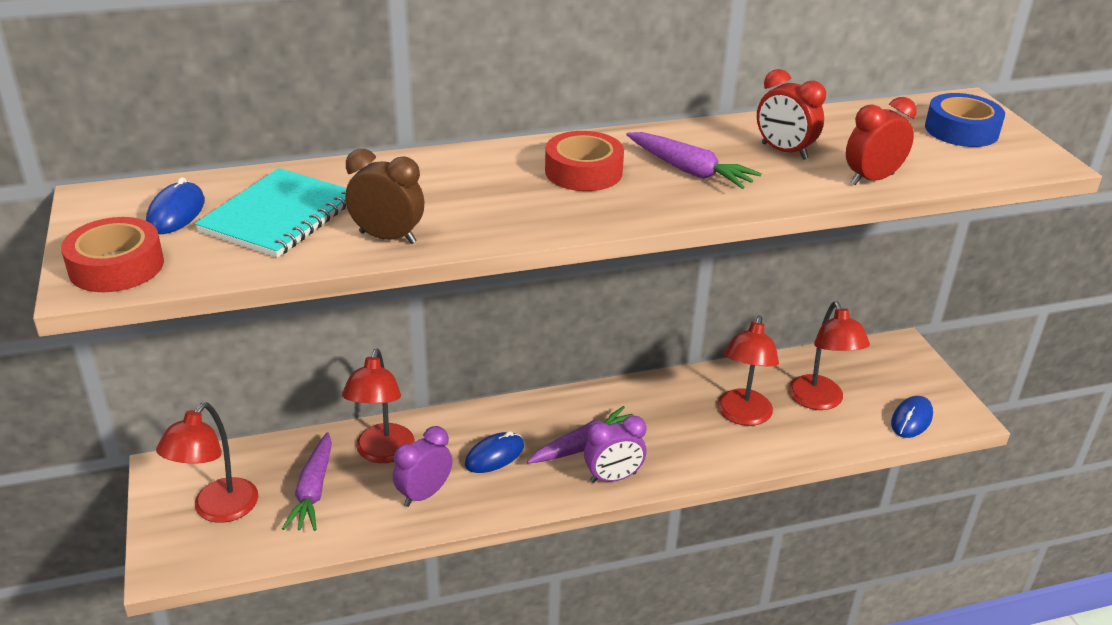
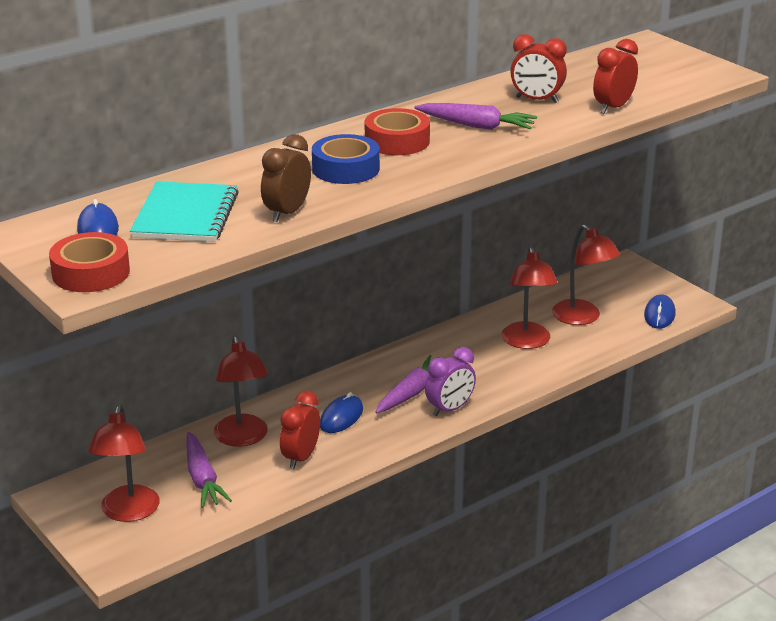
camera: 20 degrees left, 5 degrees down
(387, 238) = (287, 213): brown clock -> brown clock turned 60 degrees counterclockwise
(424, 494) = (301, 458): purple clock -> red clock
(961, 130) = (654, 62): blue tape -> blue tape (345, 169)

